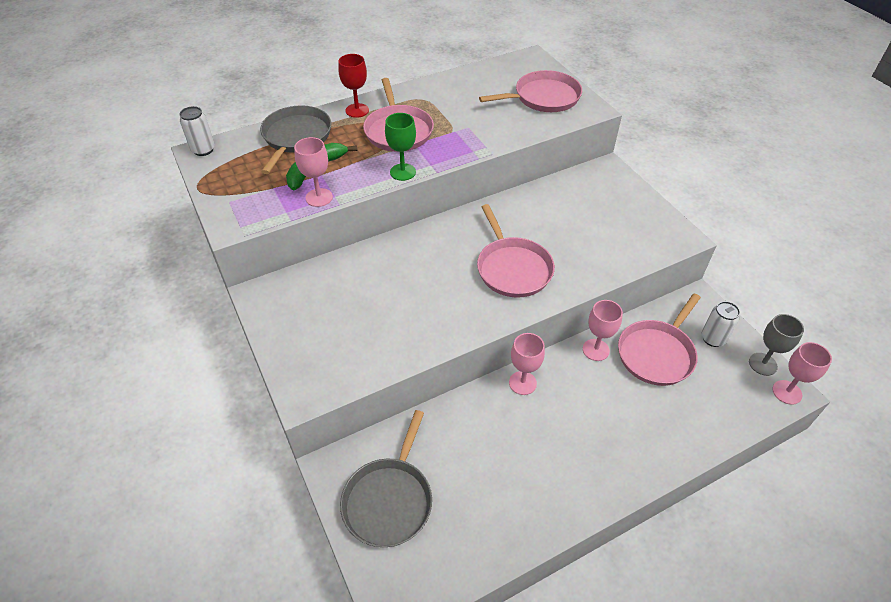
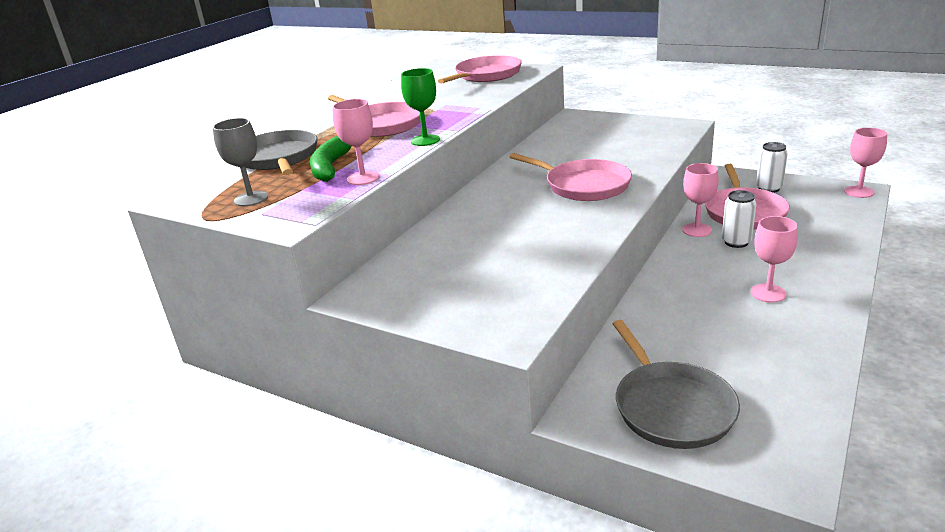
camera: 30 degrees left, 20 degrees down
(203, 150) = (176, 197): white can -> white can (736, 242)
(357, 110) = (321, 128): red goblet -> none
(522, 383) = (670, 274): pink goblet -> pink goblet (768, 293)
(762, 364) = (821, 186): grey goblet -> grey goblet (251, 199)

